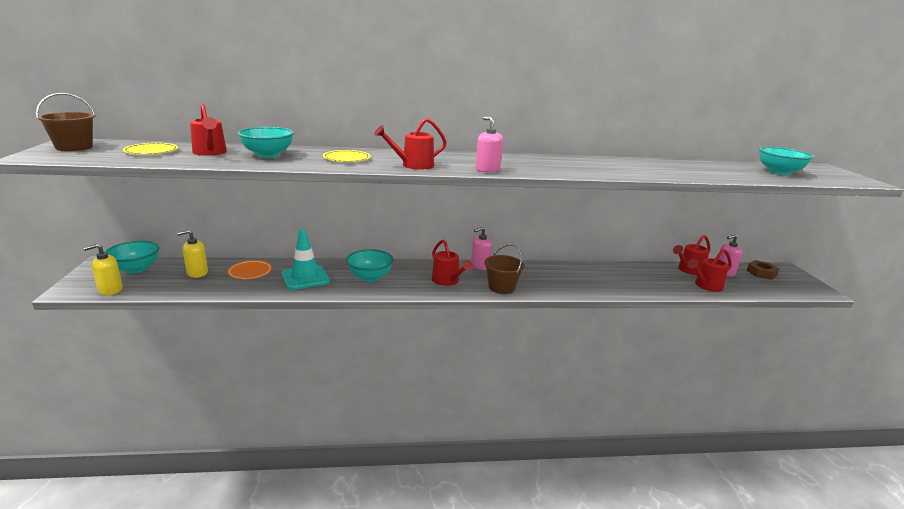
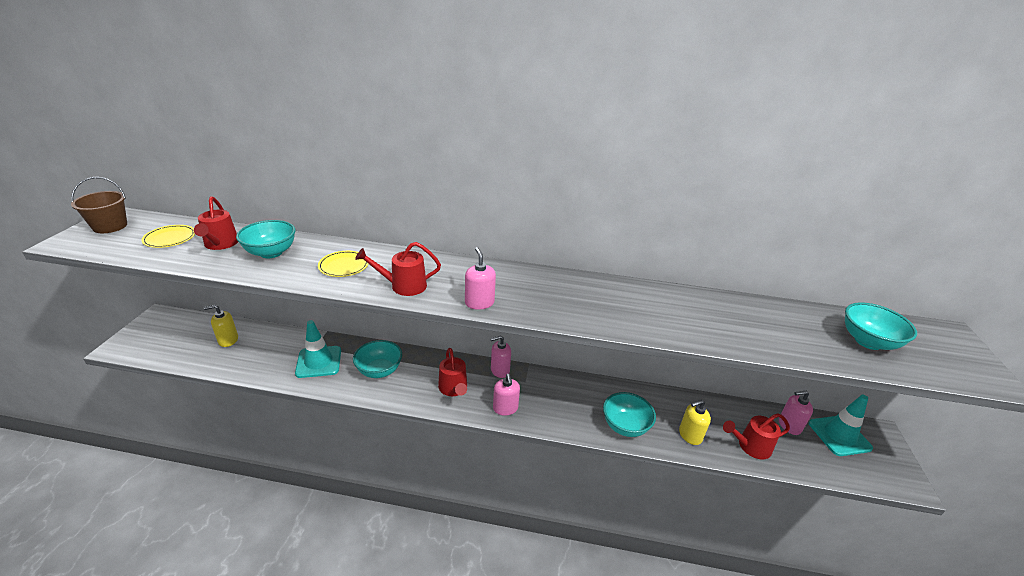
camera: 15 degrees right, 10 degrees up
(110, 290) = (148, 353): yellow soap dispenser -> yellow soap dispenser (690, 435)
(136, 269) = (181, 327): turquoise bowl -> turquoise bowl (625, 426)
(250, 271) = (274, 345): orange plate -> none
(501, 287) = (505, 408): brown bucket -> pink soap dispenser
(688, 270) = (743, 415): red watering can -> none
(761, 273) = (839, 435): brown nut -> turquoise traffic cone

